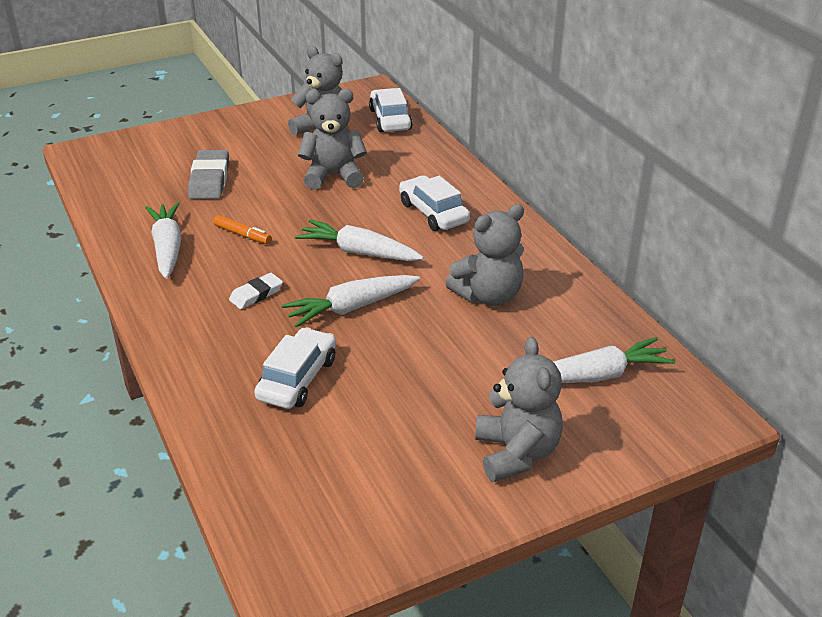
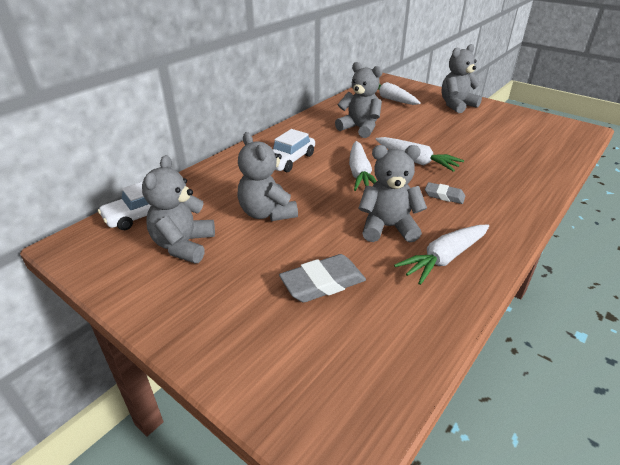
camera: 115 degrees left, 0 degrees up
(242, 235) = (388, 227): orange marker -> grey teddy bear
(256, 294) = (444, 196): white eraser -> grey eraser
(297, 379) = (489, 159): white car -> none

